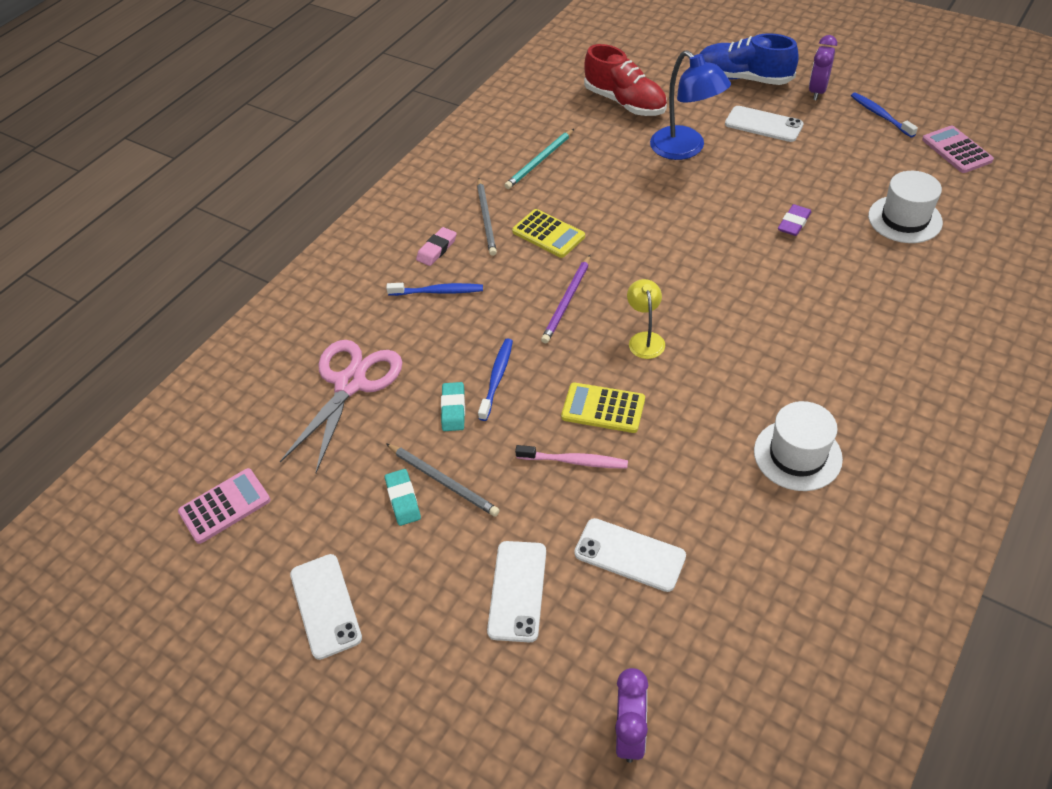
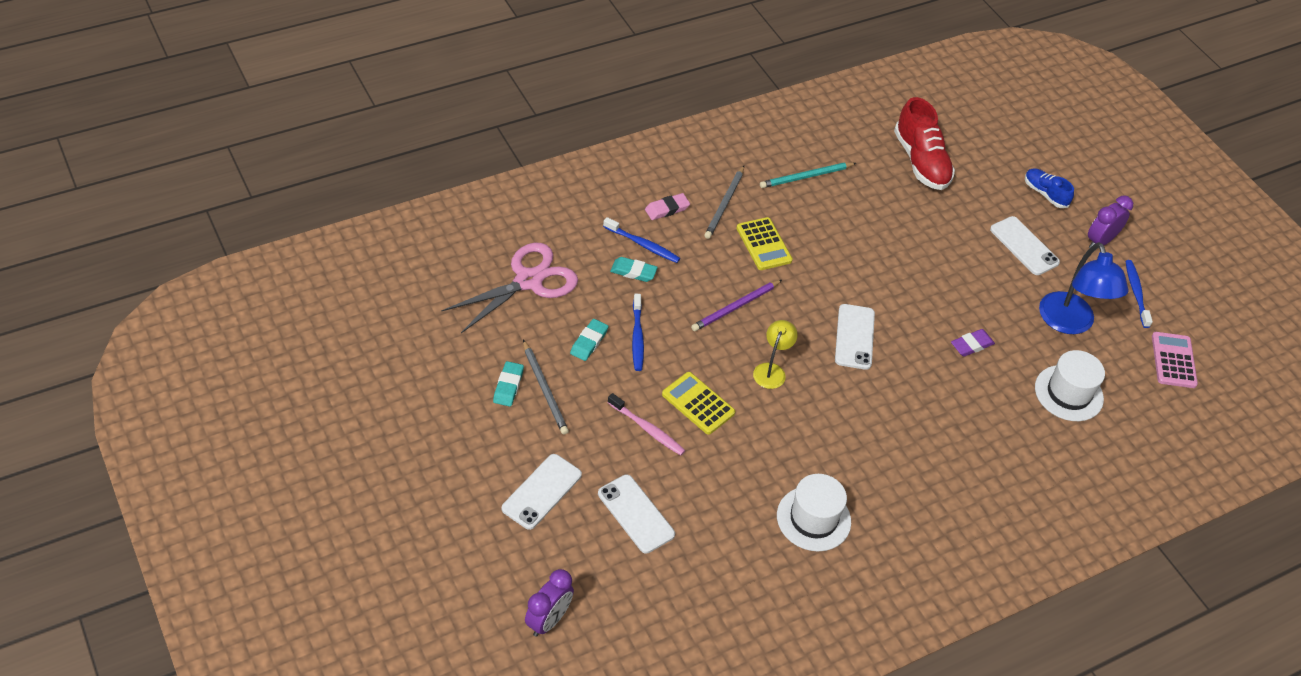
camera: 20 degrees right, 0 degrees up
(225, 506) = (385, 321): pink calculator -> none
(325, 605) = (409, 426): white phone -> white phone (854, 337)
(447, 320) = (633, 272): none -> turquoise eraser
(497, 378) = (637, 337): blue toothbrush -> blue toothbrush turned 135 degrees clockwise
(685, 149) = (936, 232): blue lamp -> blue lamp (1069, 323)
(743, 78) = (1045, 194): blue shoe -> blue shoe, size x0.56

